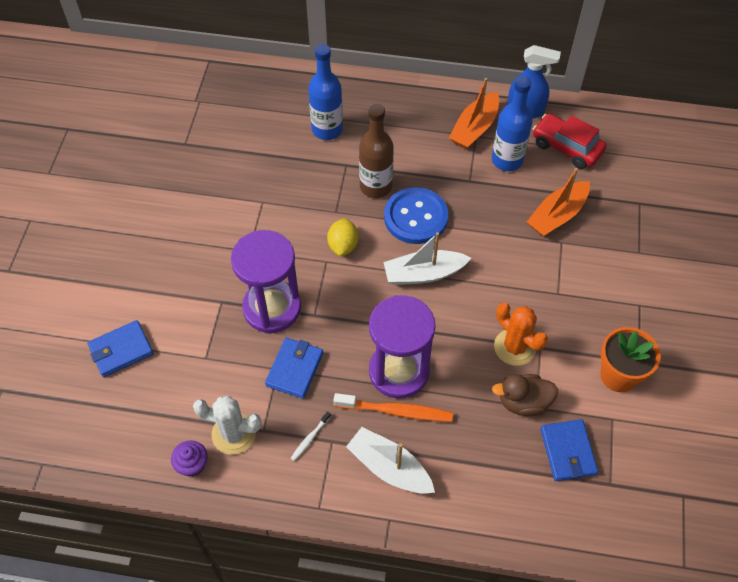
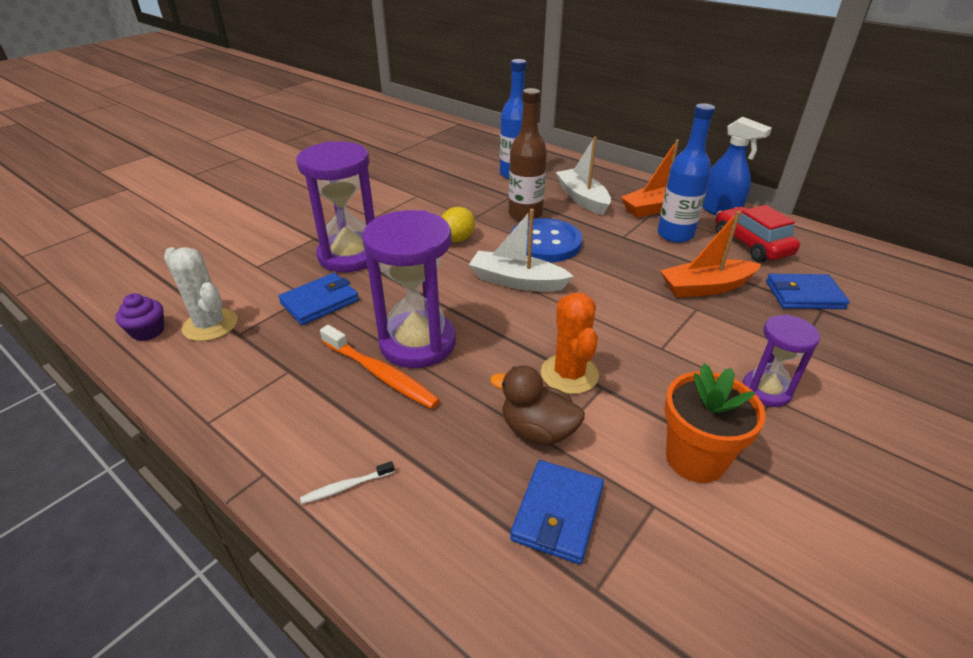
camera: 30 degrees right, 20 degrees down
(121, 350) = (202, 238): blue wallet -> blue wallet (804, 295)
(310, 438) = (271, 358): white toothbrush -> white toothbrush (346, 487)
(389, 467) = (319, 421): white boat -> white boat (582, 198)
(634, 300) = (766, 390): none -> purple hourglass

